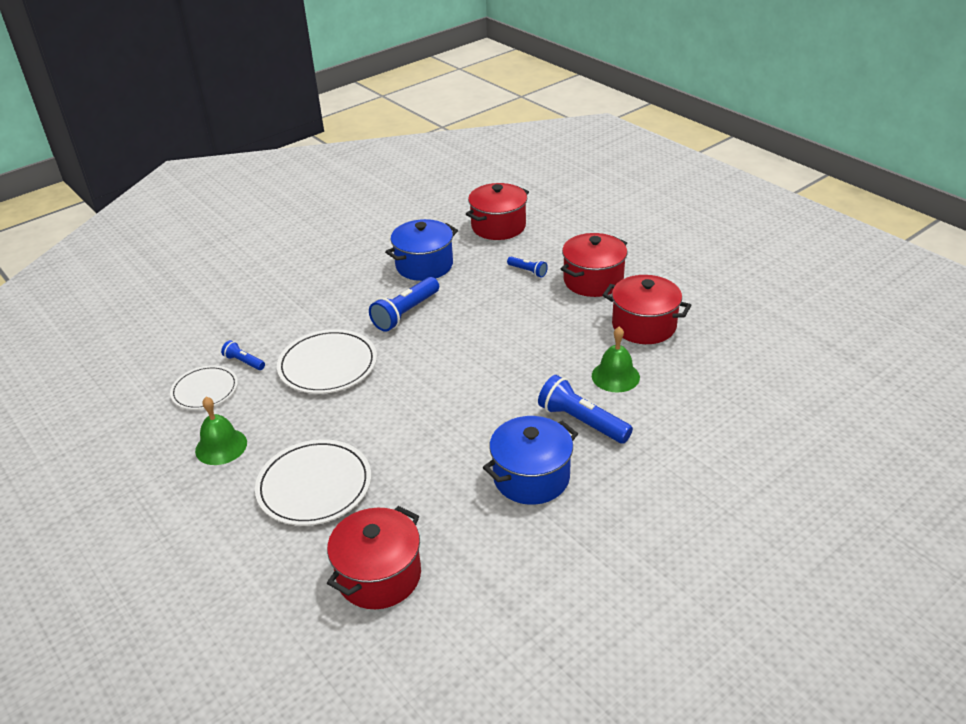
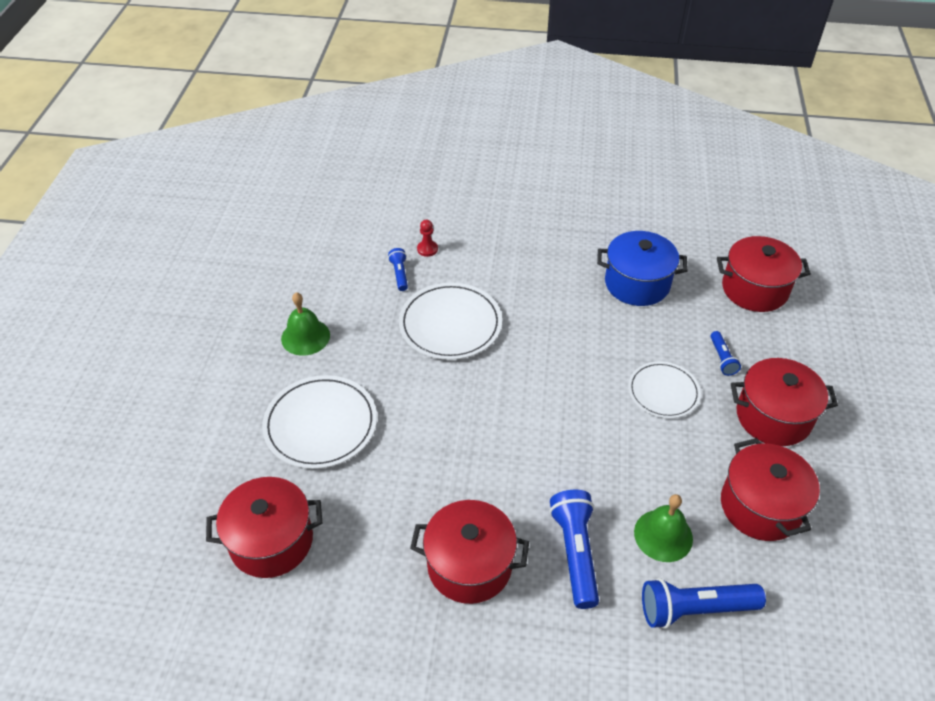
camera: 45 degrees right, 10 degrees up
(205, 390) = (349, 279): white plate -> white plate (663, 392)
(244, 335) = (427, 249): none -> red pawn
(405, 313) = (564, 321): blue flashlight -> blue flashlight (694, 609)
(531, 477) = (469, 565): blue pot -> red pot

